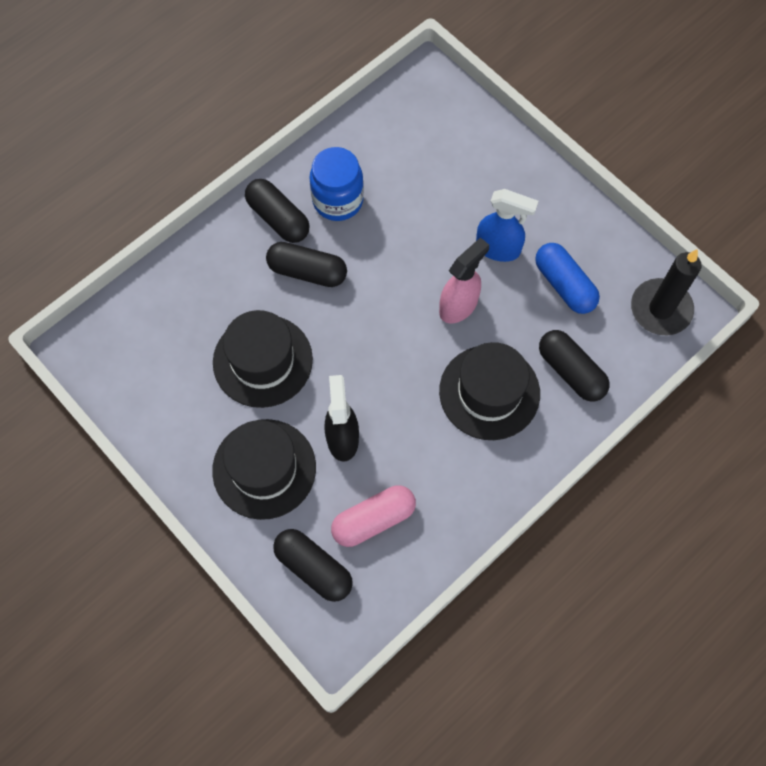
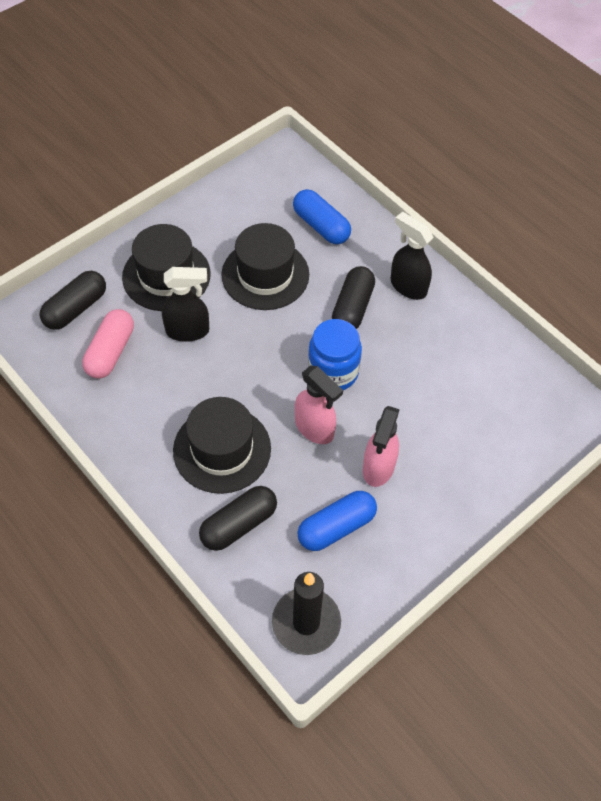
camera: 90 degrees right, 10 degrees down
(192, 304) = (321, 226): none -> blue capsule
(278, 218) = (408, 286): black capsule -> black spray bottle
(338, 200) = (429, 332): blue jar -> blue jar (333, 372)
(373, 520) = (110, 352): pink capsule -> pink capsule turned 45 degrees clockwise
(498, 249) = (378, 468): blue spray bottle -> pink spray bottle

